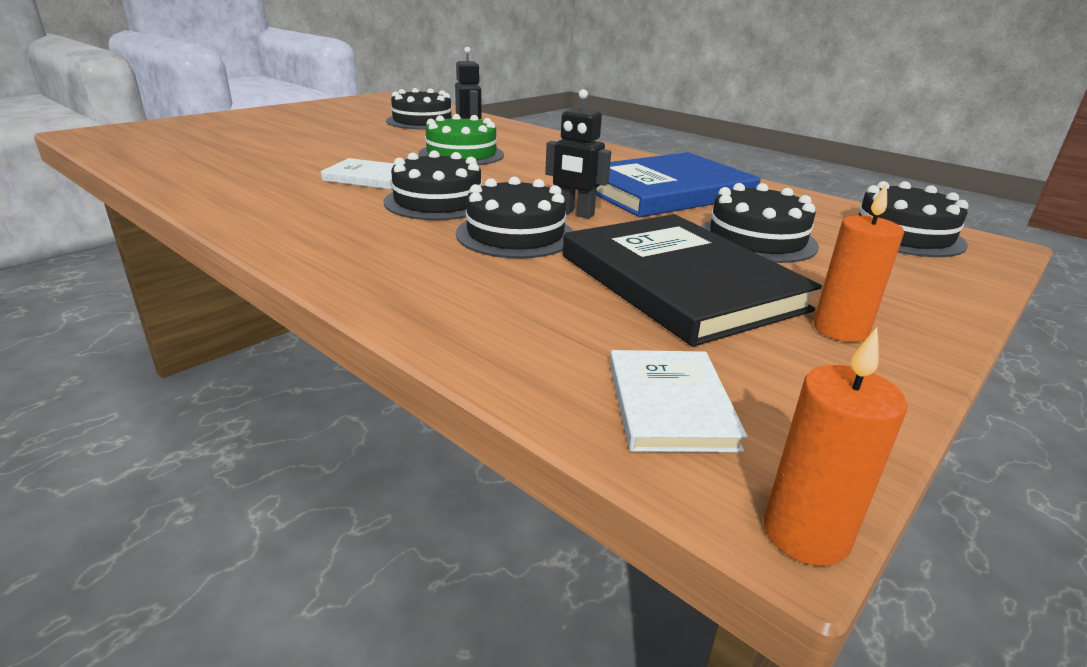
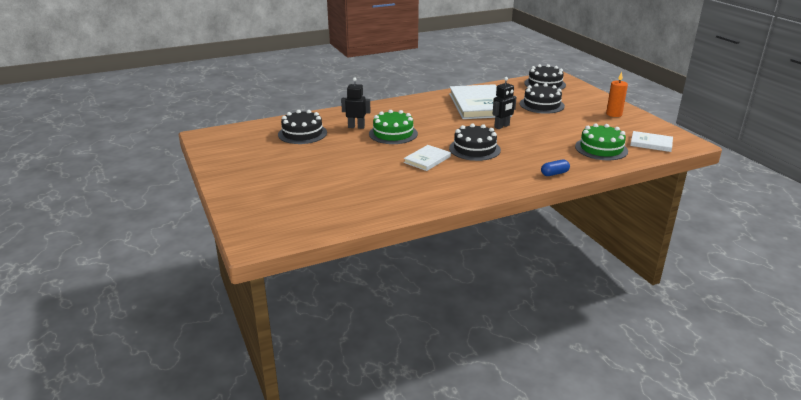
camera: 65 degrees left, 0 degrees up
(347, 273) = (554, 173): none -> blue capsule
(515, 234) = (523, 141): black cake -> none
(544, 320) = (601, 149): none -> green cake
(665, 191) = (479, 105): blue book -> white book
(679, 282) = (576, 125): black book -> none
(805, 534) = (698, 143): orange candle -> none

